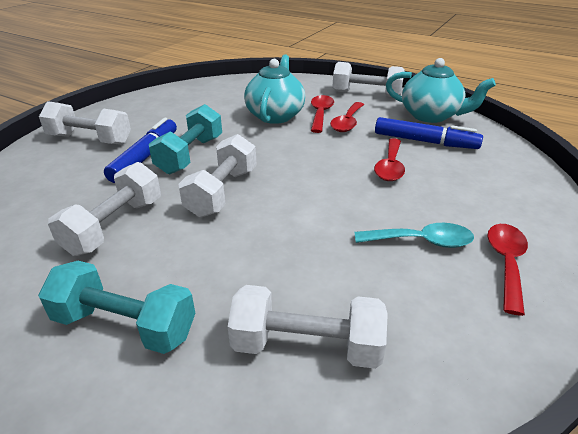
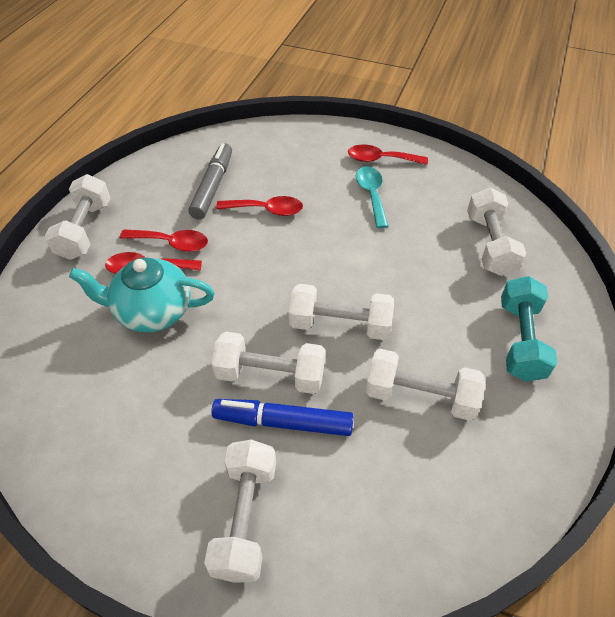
camera: 100 degrees left, 15 degrees up
(190, 155) = (270, 375): turquoise dumbbell -> white dumbbell
(425, 141) = (212, 186): blue marker -> grey marker
(431, 116) = (151, 180): turquoise teapot -> none

